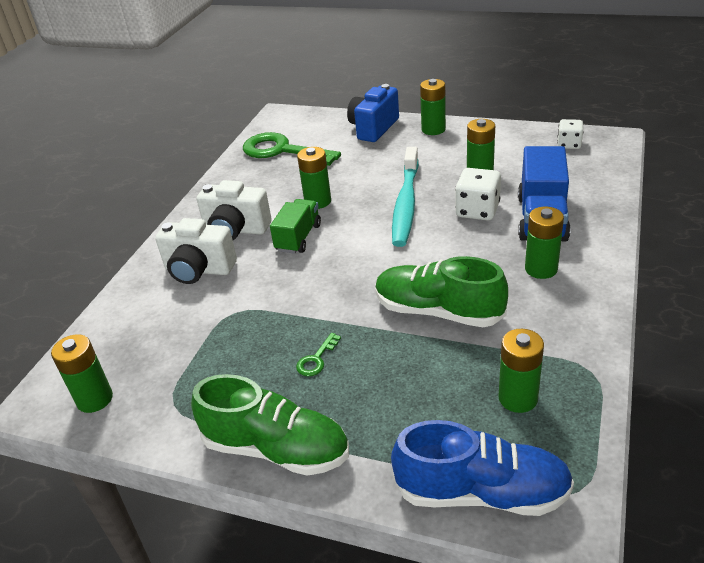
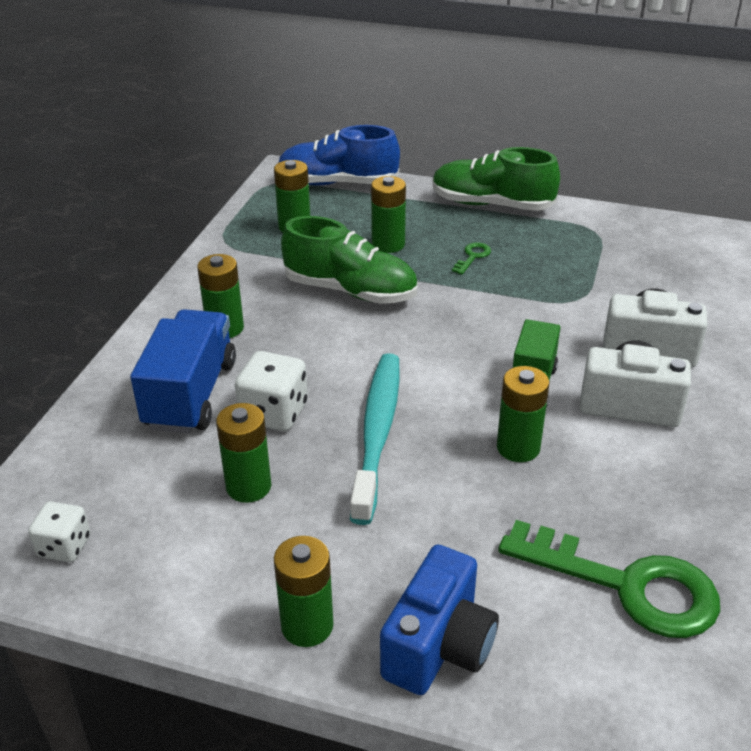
camera: 175 degrees right, 0 degrees up
(94, 399) = (672, 235): green battery -> green battery (388, 244)

